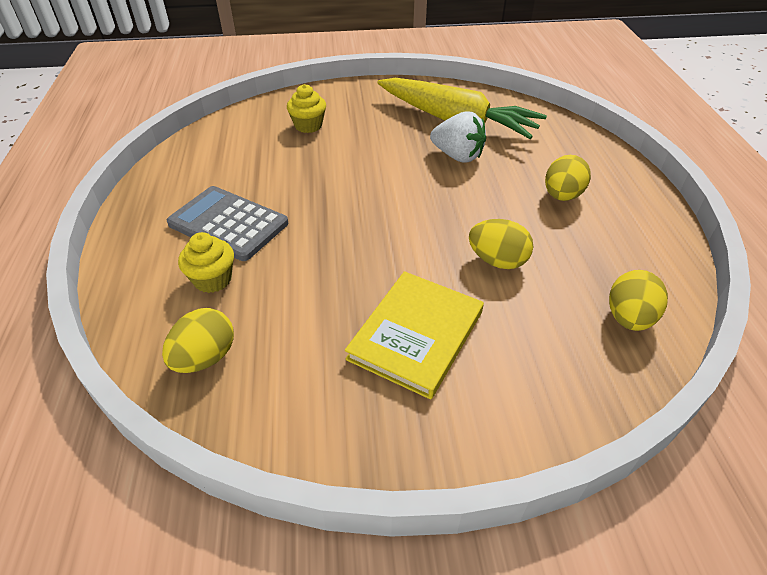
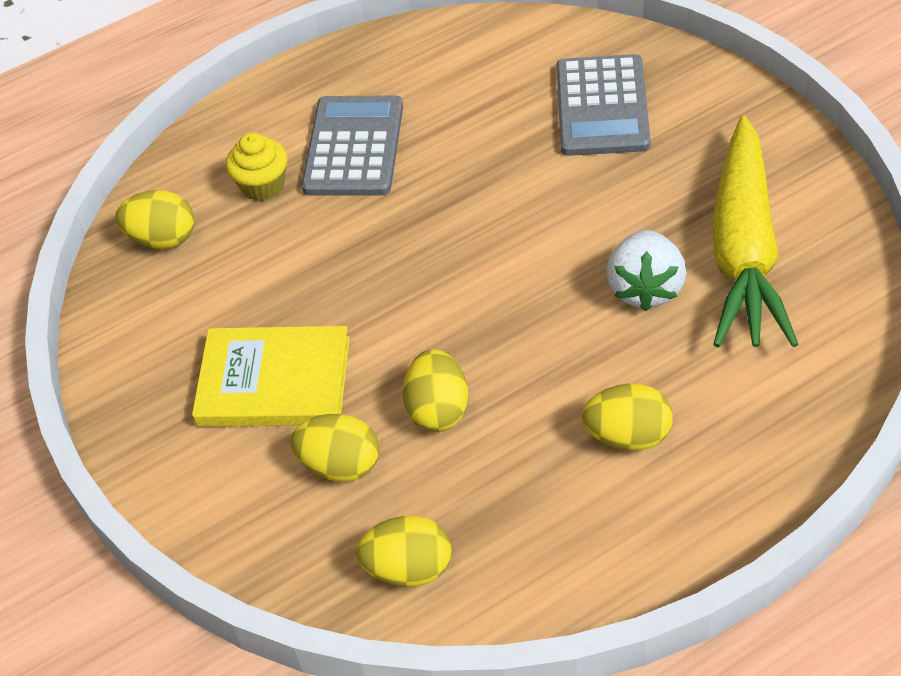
camera: 70 degrees right, 5 degrees up
(308, 126) = (602, 107): yellow cupcake -> grey calculator
(520, 324) = (340, 466): none -> yellow egg

